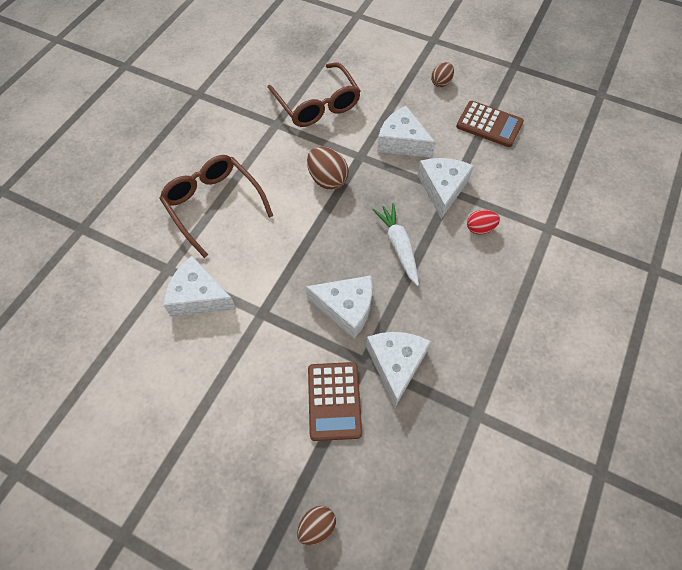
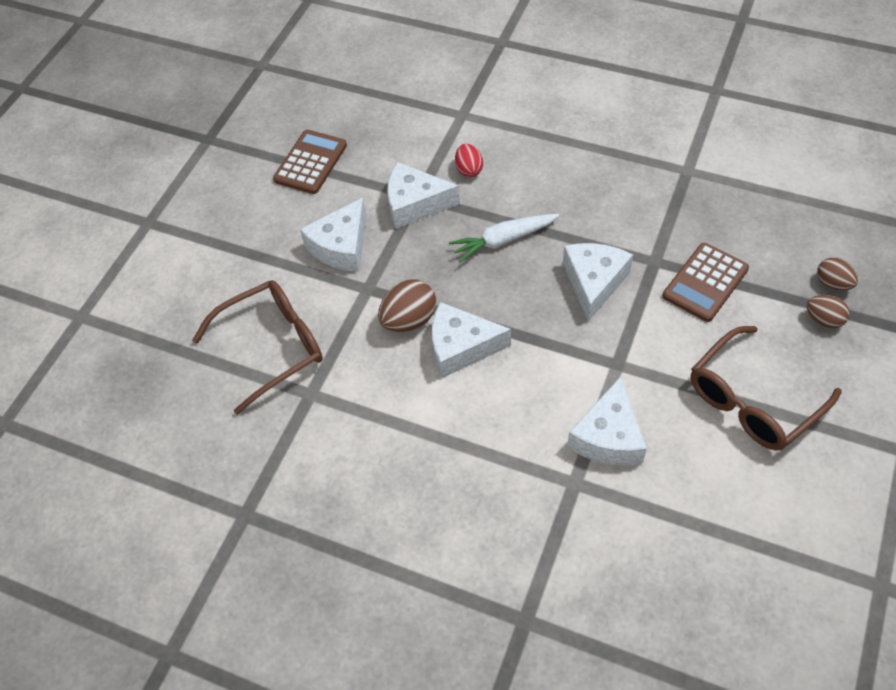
camera: 90 degrees left, 5 degrees down
(213, 205) = (464, 447): brown glasses -> brown glasses (752, 400)
(334, 401) = (705, 282): brown calculator -> brown calculator turned 135 degrees clockwise
(396, 365) = (651, 234): white cheese -> white cheese (461, 347)
(441, 82) = (235, 211): brown egg -> brown egg (823, 320)

